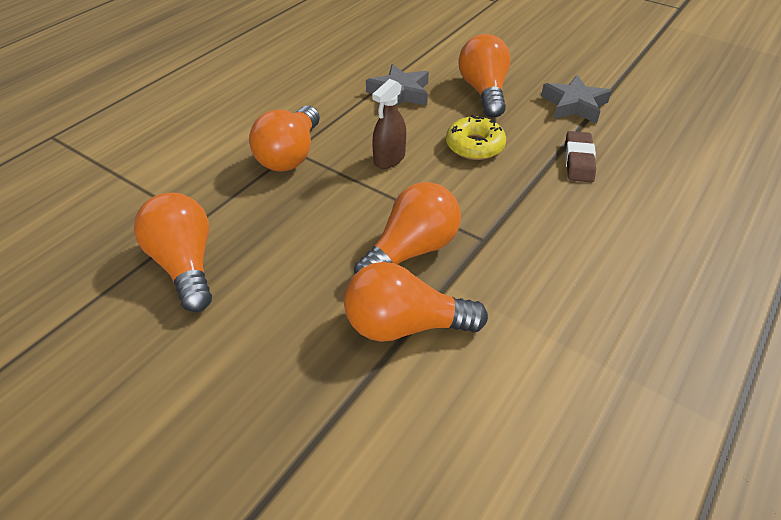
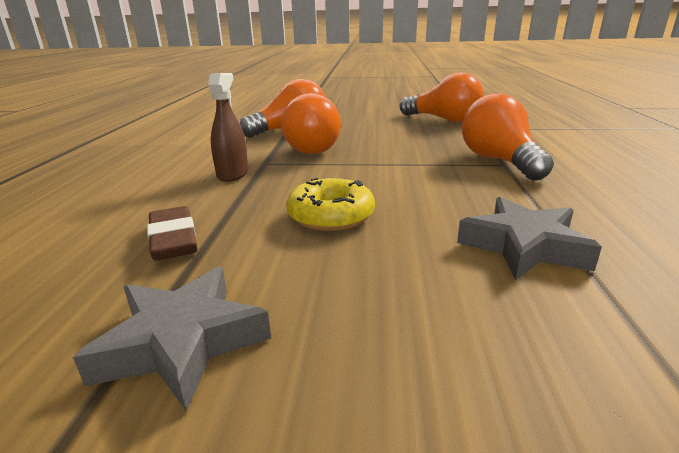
camera: 150 degrees right, 20 degrees down
(389, 159) = (410, 181): brown spray bottle -> brown spray bottle (232, 174)
(484, 91) = (398, 301): orange light bulb -> none

